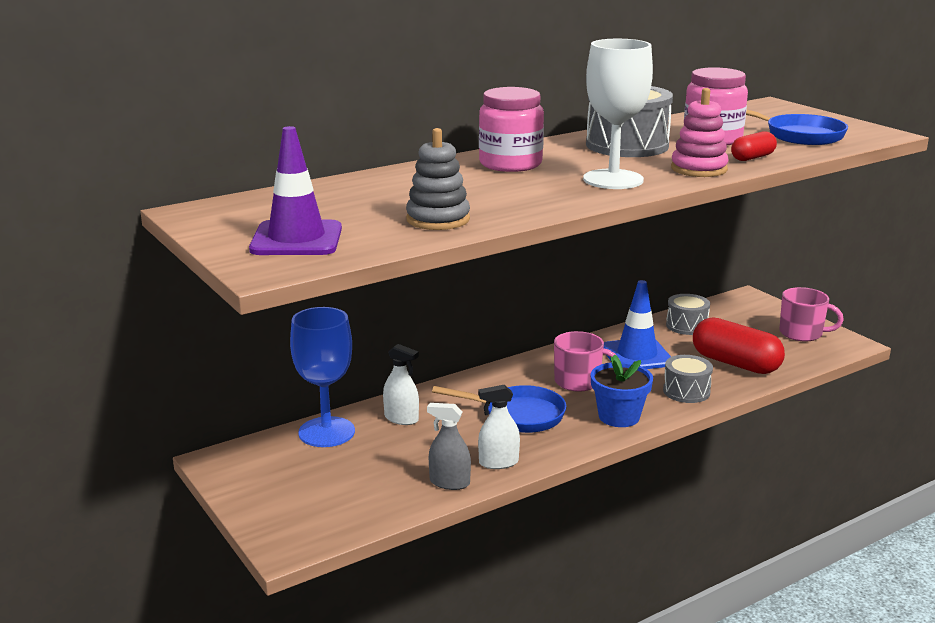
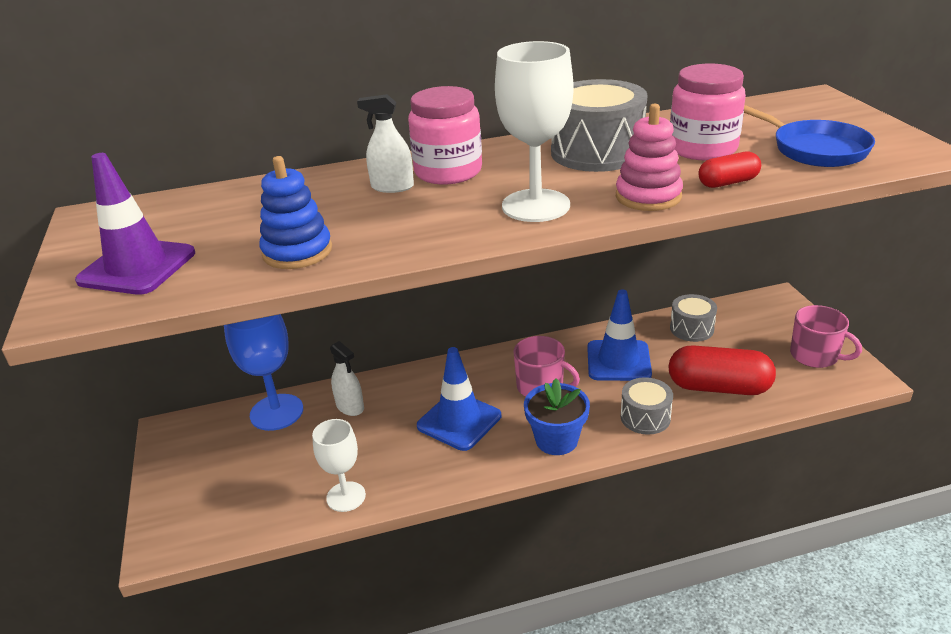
camera: 20 degrees right, 10 degrees up
(438, 219) = (297, 252): grey stacking toy -> blue stacking toy
(449, 482) = (346, 497): grey spray bottle -> white goblet
(498, 462) = (405, 479): white spray bottle -> white spray bottle (392, 187)
(518, 415) = (459, 421): blue pan -> blue traffic cone
(735, 363) = (718, 387): red capsule -> red capsule turned 45 degrees counterclockwise

